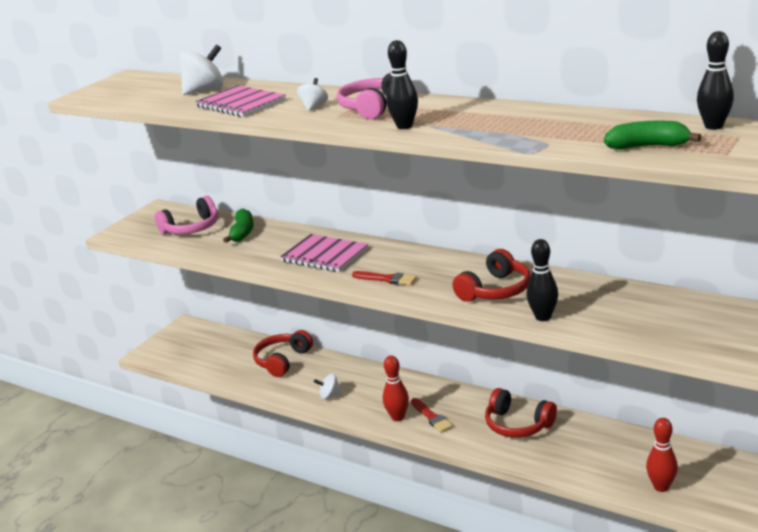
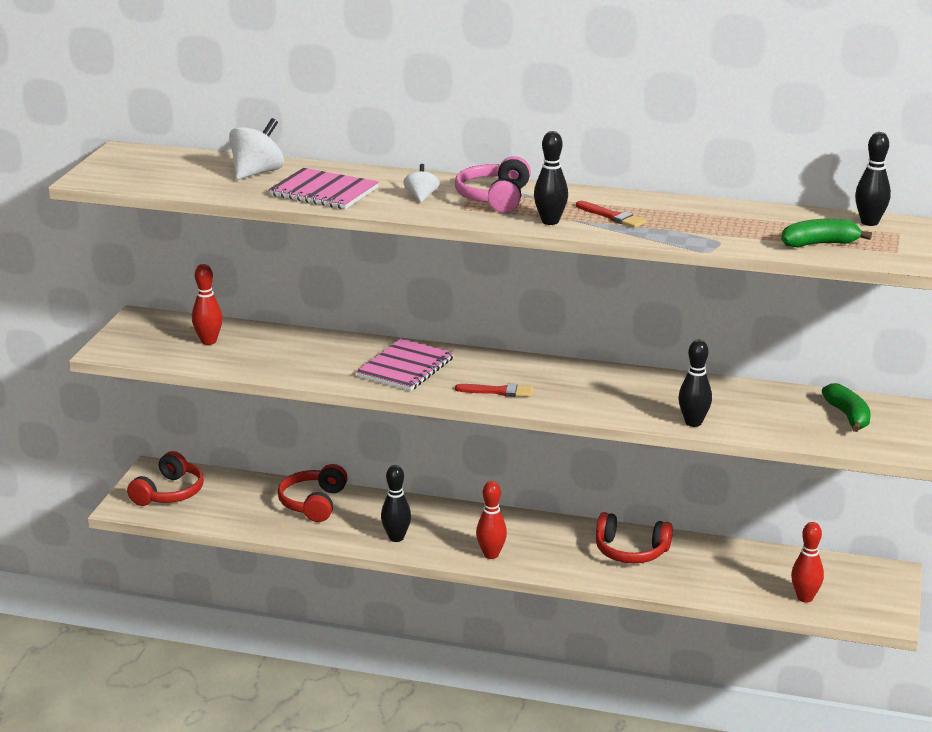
camera: 20 degrees left, 0 degrees up
(192, 228) = (208, 341): pink headphones -> red bowling pin
(242, 233) = (281, 345): green banana -> green banana (848, 416)
(324, 255) = (405, 367): pink notebook -> pink notebook turned 75 degrees counterclockwise
(329, 395) = (396, 538): white spinning top -> black bowling pin
(431, 417) = (530, 551): red brush -> red brush (612, 216)
(495, 290) = (627, 398): red headphones -> red headphones (169, 493)

